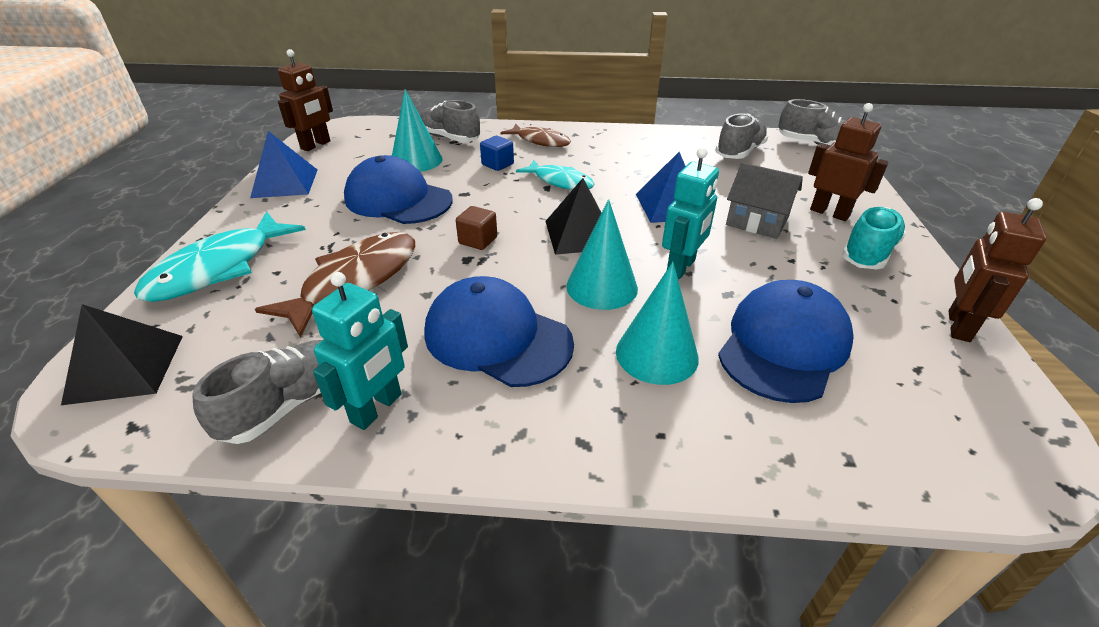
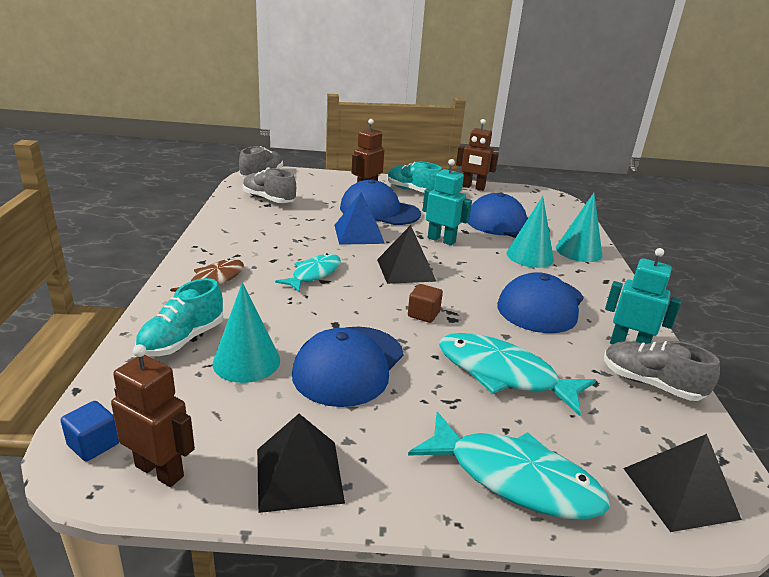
camera: 95 degrees left, 10 degrees down
(285, 183) = (299, 475): blue pyramid -> black pyramid
(355, 281) = (503, 374): brown fish -> turquoise fish
(449, 138) = (182, 340): grey shoe -> turquoise shoe
(497, 164) = (270, 306): blue cube -> blue cube (93, 444)
(601, 287) = (472, 267): turquoise cone -> turquoise cone (578, 251)
(757, 221) = (379, 211): grey house -> blue cap

